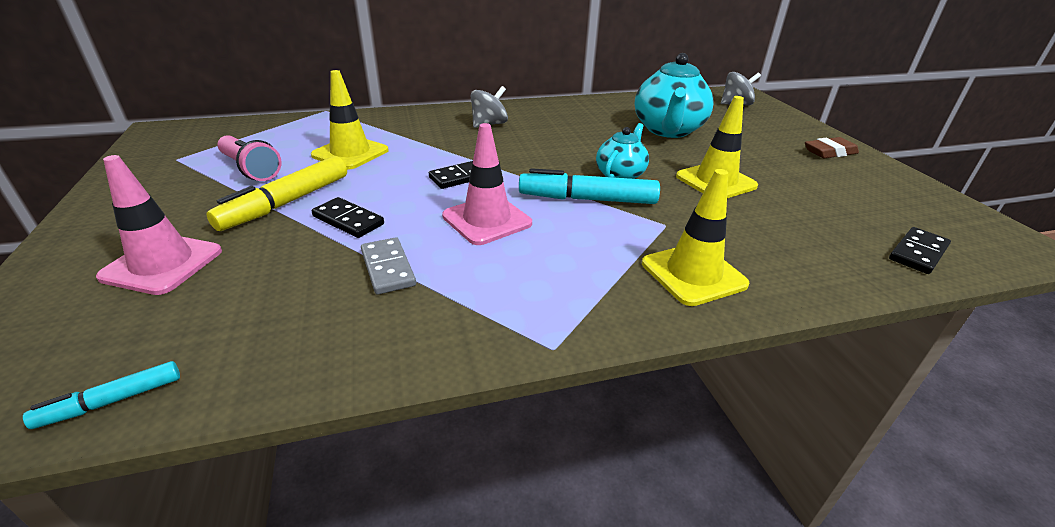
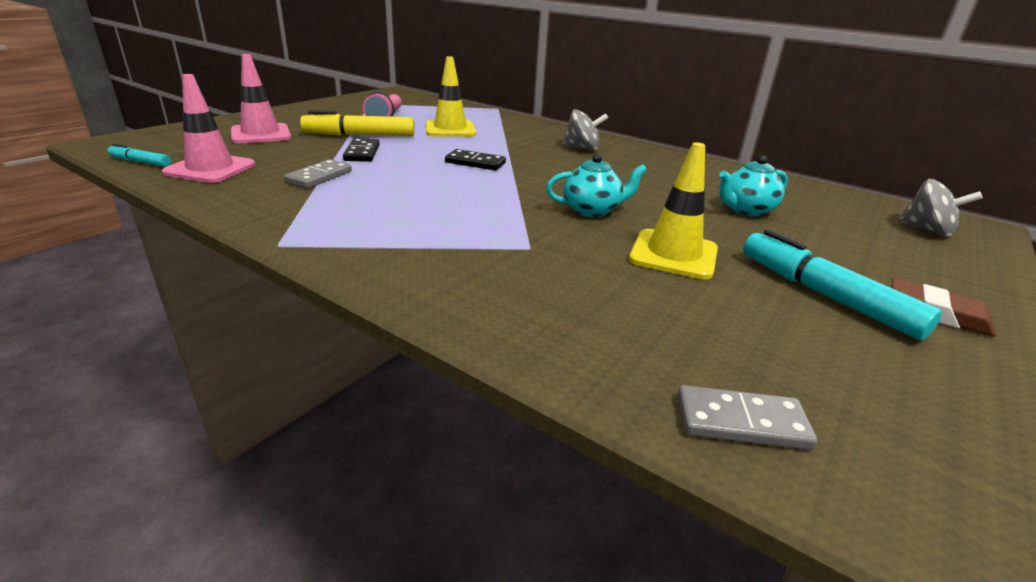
camera: 50 degrees right, 5 degrees down
(487, 220) = (424, 185): pink traffic cone -> pink traffic cone (210, 169)
(587, 199) = (519, 208): turquoise marker -> turquoise marker (825, 295)
(668, 130) = (746, 210): turquoise teapot -> turquoise teapot, size x0.57
(693, 274) = (456, 276): yellow traffic cone -> none
(918, 253) = (741, 422): black domino -> grey domino

